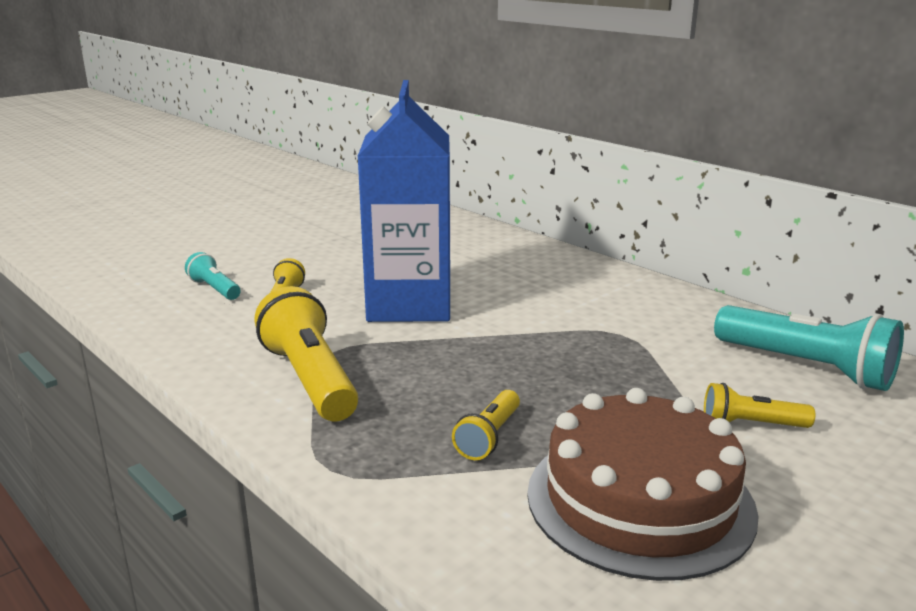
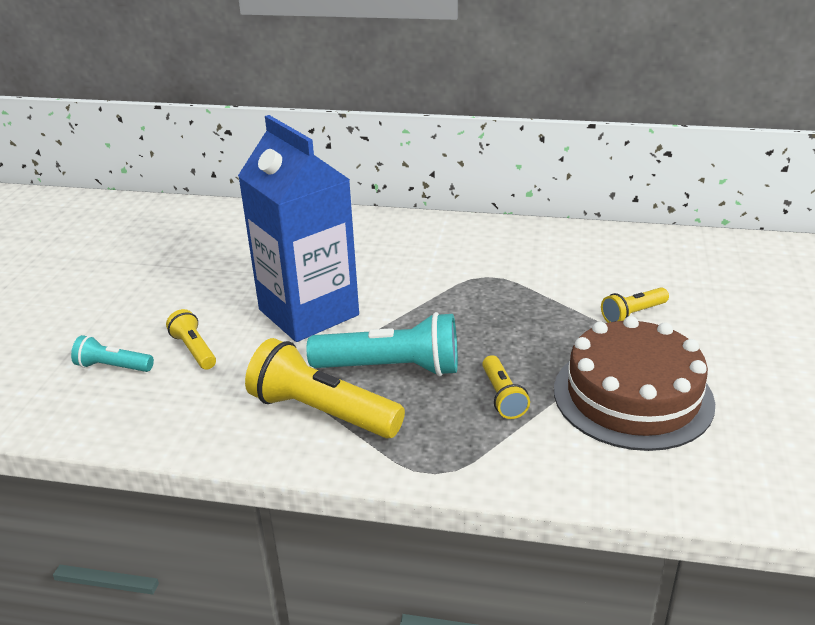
camera: 35 degrees left, 10 degrees up
(807, 367) = (619, 257): turquoise flashlight -> turquoise flashlight (391, 368)

